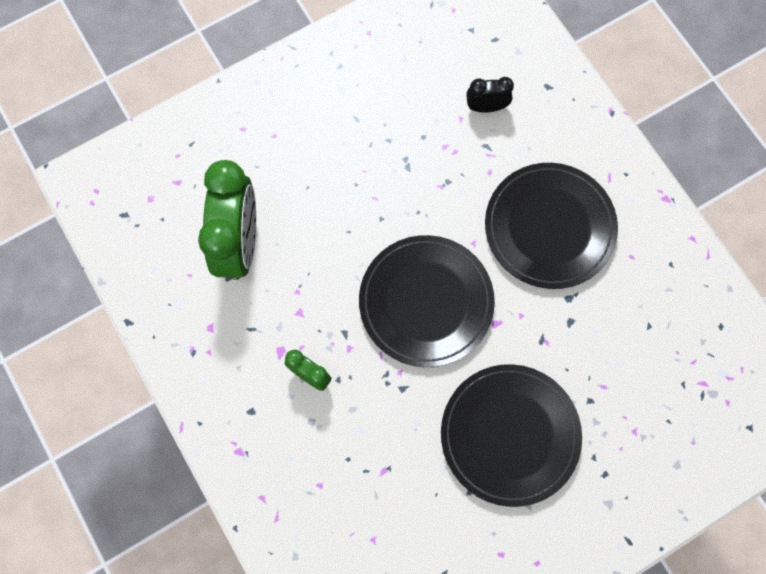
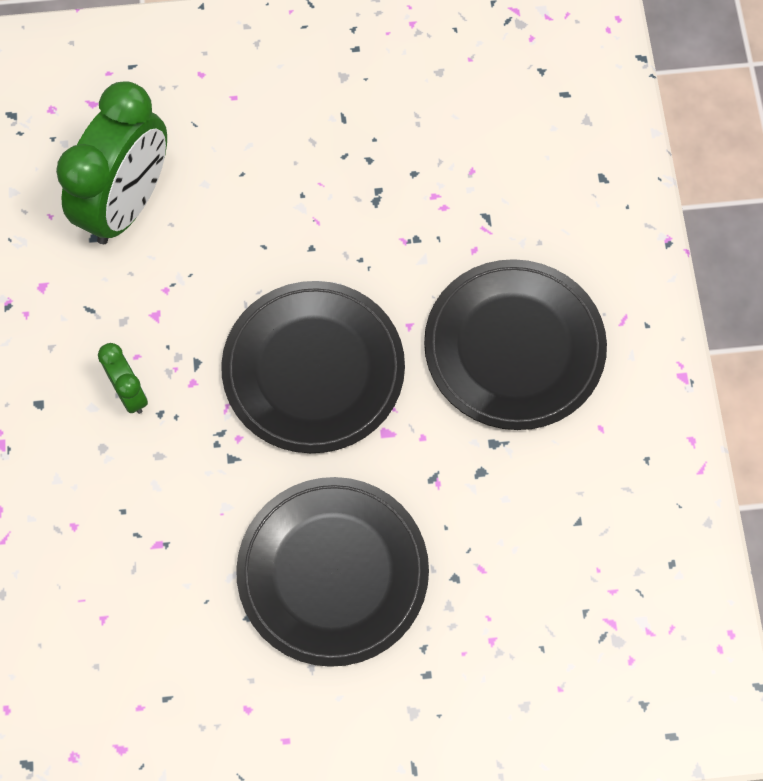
camera: 25 degrees right, 5 degrees down
(486, 107) = (511, 170): black clock -> none

